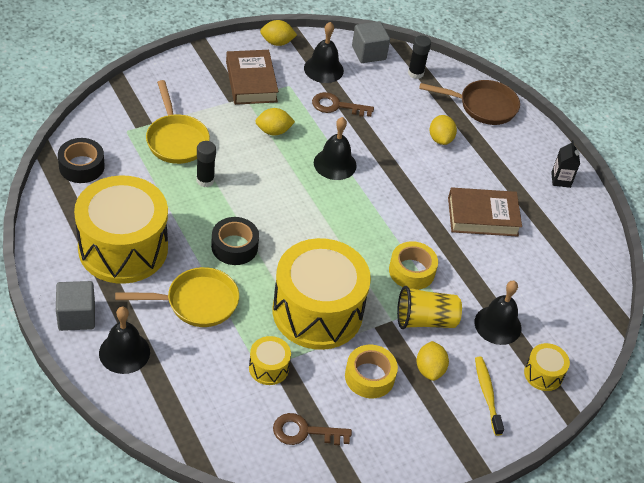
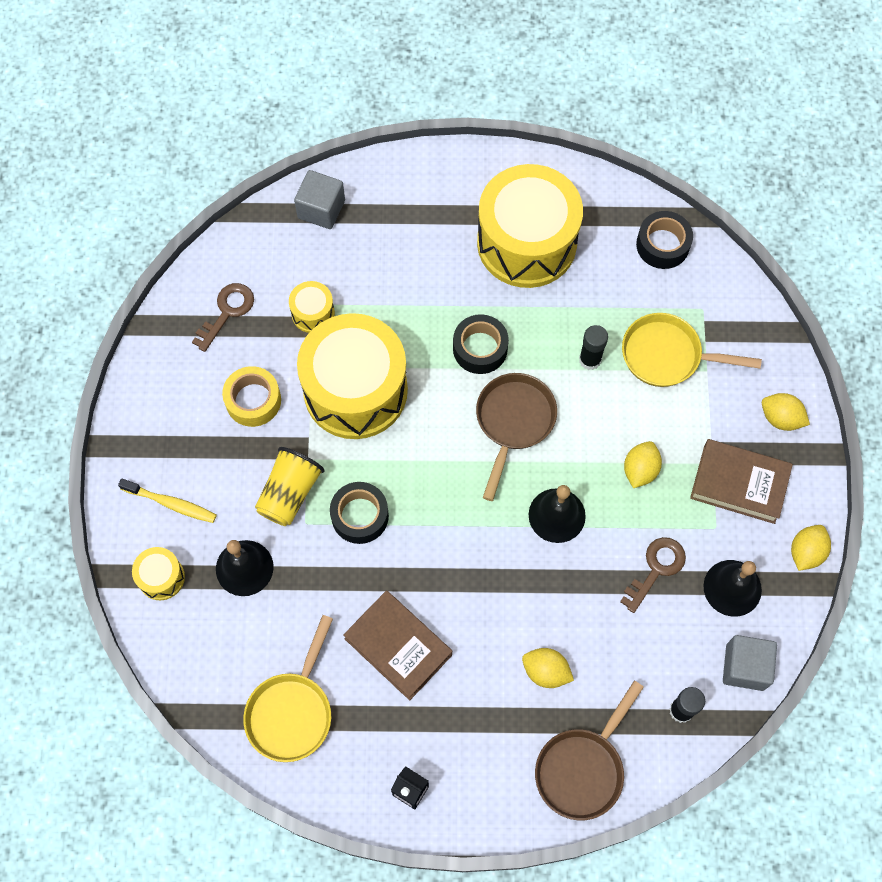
camera: 125 degrees right, 20 degrees up
(76, 316) = (458, 173): grey cube -> grey cube (321, 209)
(124, 352) = (396, 197): black bell -> none
(196, 302) = (424, 282): yellow pan -> yellow pan (292, 711)
(282, 208) = (513, 422): none -> brown pan
(411, 271) = (360, 516): yellow tape -> black tape
(429, 369) = (230, 463): yellow lemon -> yellow lemon (781, 418)
(482, 216) = (398, 647): brown book -> brown book turned 75 degrees counterclockwise

